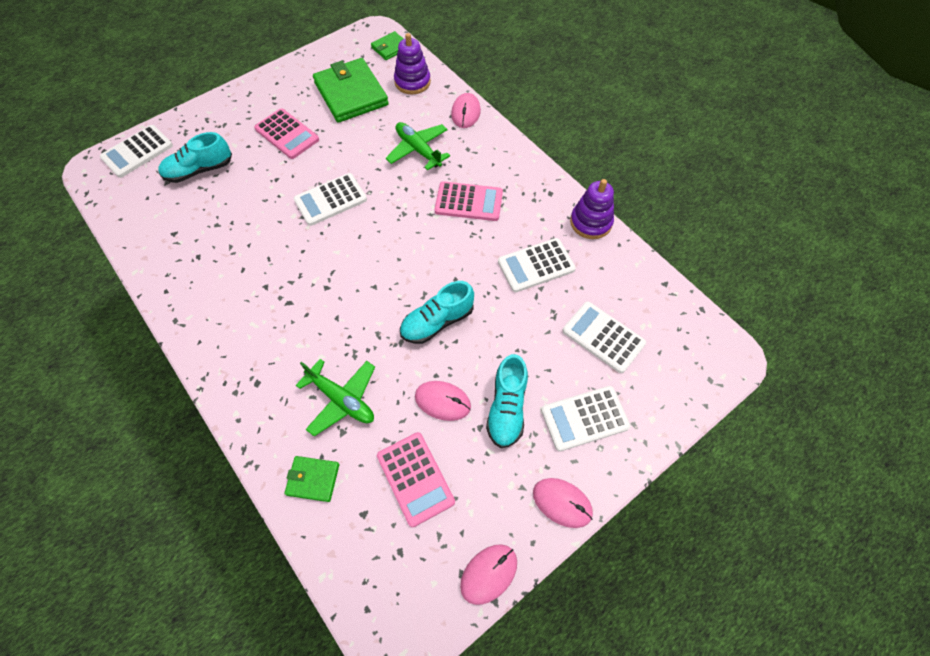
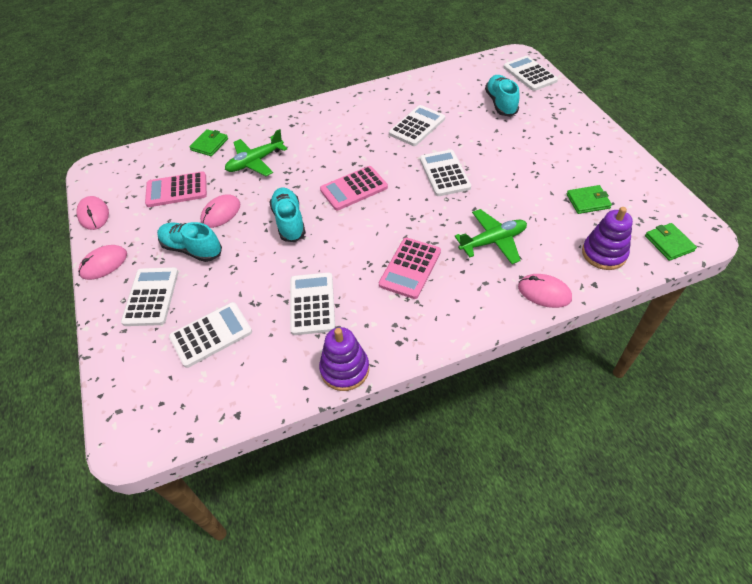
camera: 110 degrees right, 10 degrees down
(249, 240) = (417, 126): none -> white calculator
(287, 134) = (534, 153): pink calculator -> pink calculator (354, 189)
(351, 94) = (588, 201): green wallet -> green wallet, size x0.49

